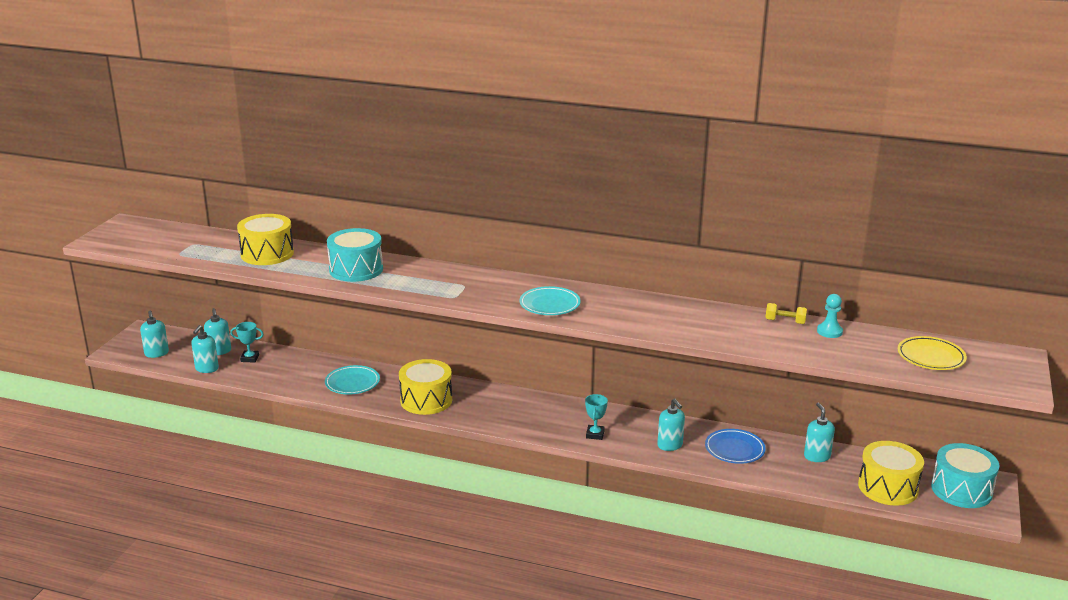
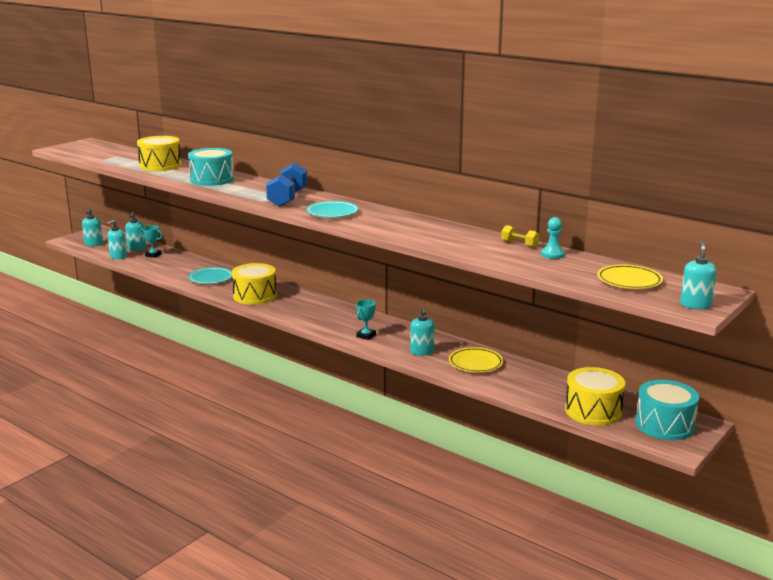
camera: 20 degrees right, 5 degrees down
(477, 289) = (288, 198): none -> blue dumbbell
(734, 449) = (475, 363): blue plate -> yellow plate
(817, 456) = (546, 379): turquoise soap dispenser -> turquoise soap dispenser (695, 305)

